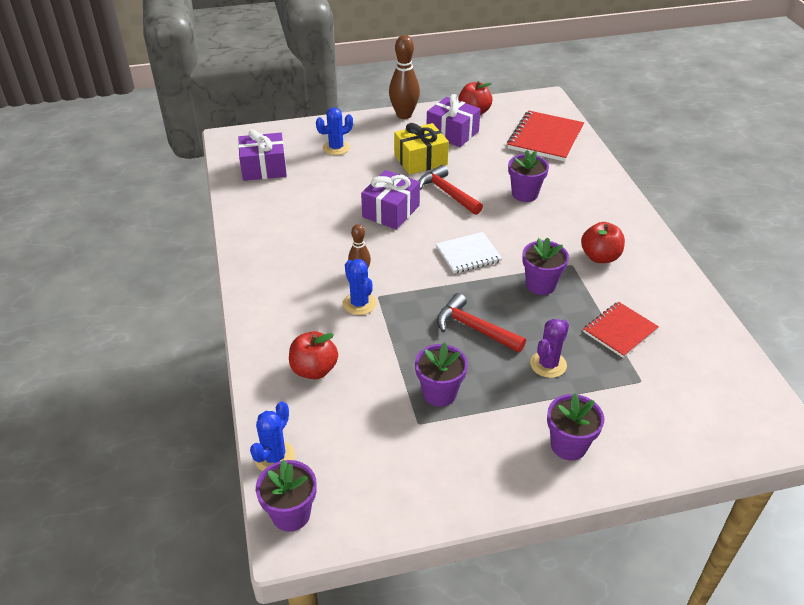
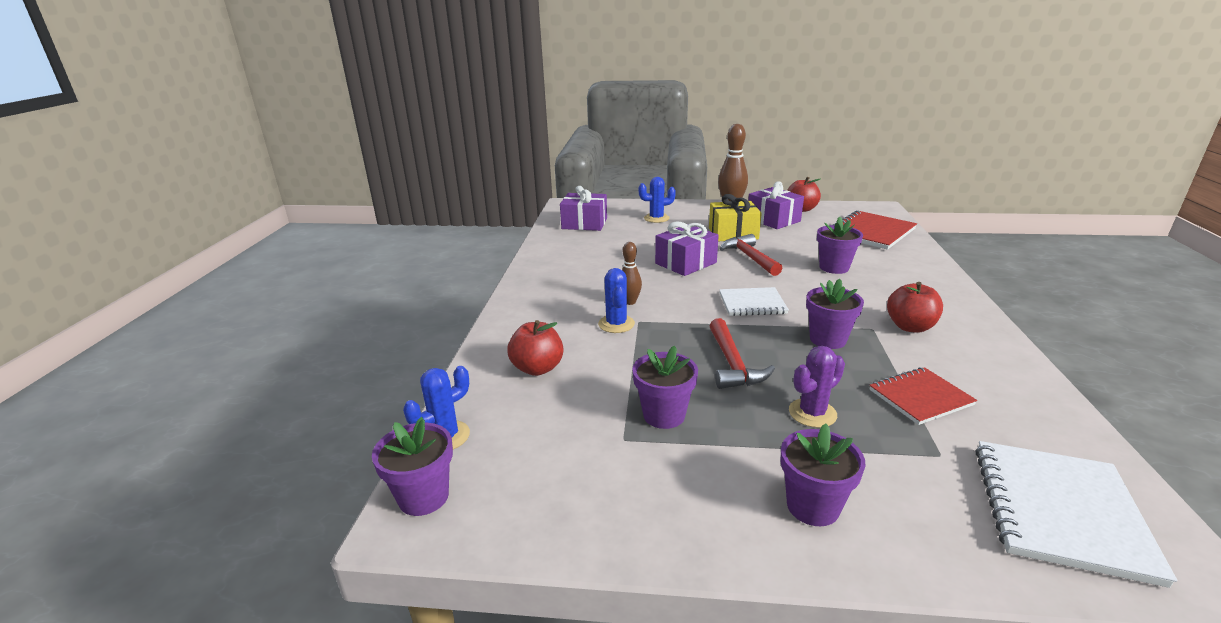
camera: 20 degrees right, 15 degrees down
(474, 328) = (732, 364): red hammer -> red hammer turned 150 degrees counterclockwise
(716, 408) = (1059, 511): none -> white notebook

